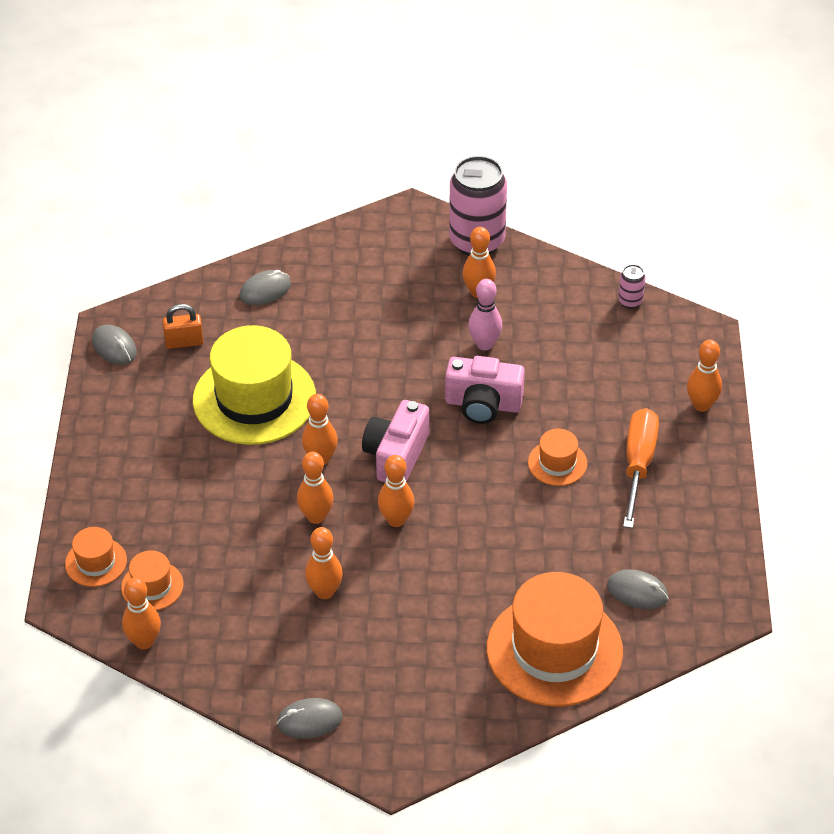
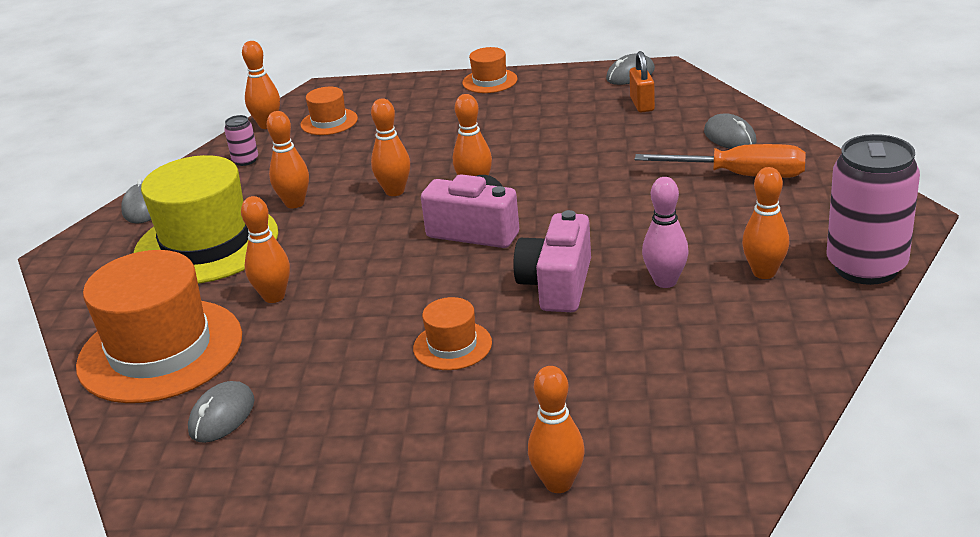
camera: 95 degrees right, 15 degrees down
(96, 562) = (363, 96): orange hat -> orange hat (490, 81)
(254, 398) = (563, 145): yellow hat -> yellow hat (206, 244)
(396, 520) = (380, 237): orange bowling pin -> orange bowling pin (274, 296)
(630, 301) = (780, 408): pink can -> pink can (245, 160)
(638, 465) = (442, 416): orange screwdriver -> orange screwdriver (741, 176)

